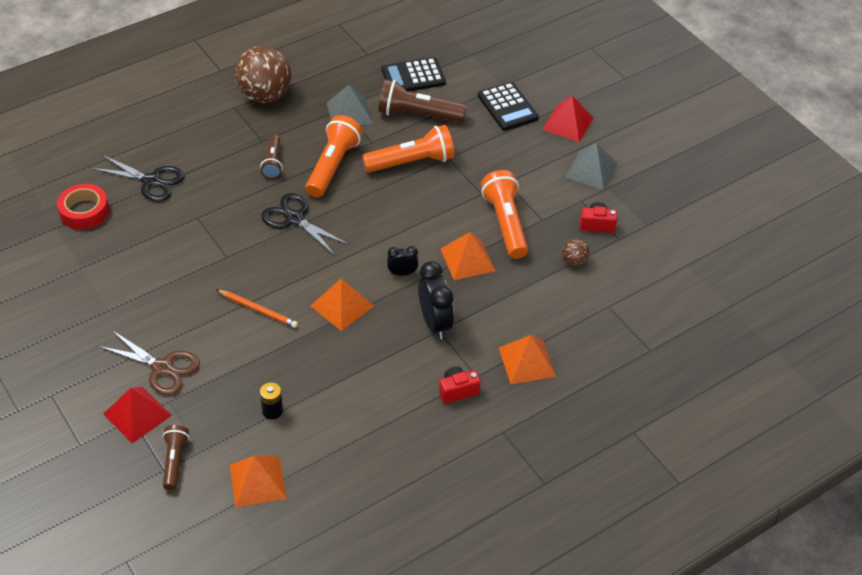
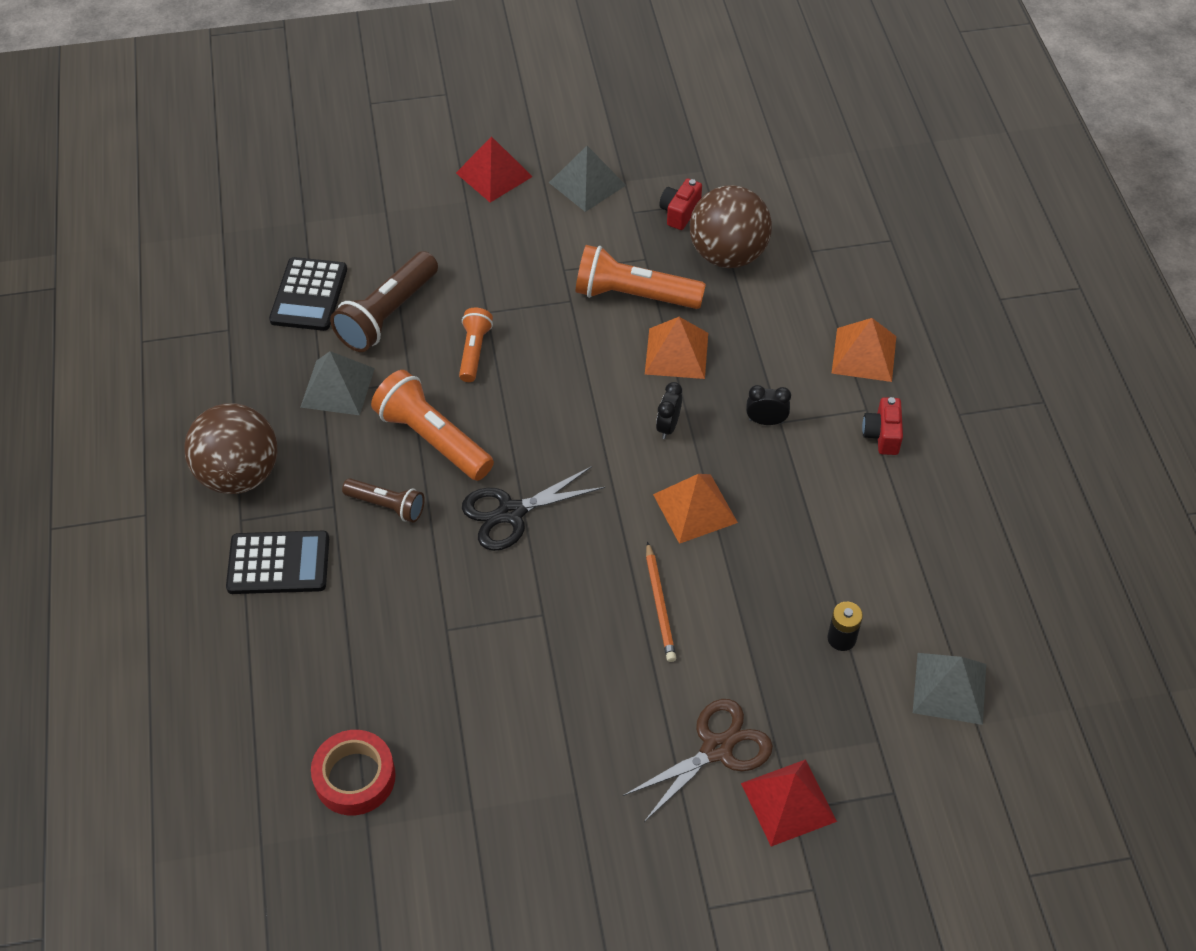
camera: 65 degrees left, 5 degrees up
(151, 181) = (338, 669): black scissors -> none
(175, 461) = (885, 775): brown flashlight -> none
(257, 481) = (949, 688): orange pyramid -> grey pyramid
(258, 310) = (660, 604): orange pencil -> orange pencil turned 120 degrees clockwise
(411, 162) = (474, 351): orange flashlight -> orange flashlight, size x0.59
(434, 323) = (766, 421): black clock -> black clock, size x0.55
(507, 107) = (429, 220): black calculator -> black calculator (278, 563)
(574, 261) = (727, 255): brown ball -> brown ball, size x2.25

